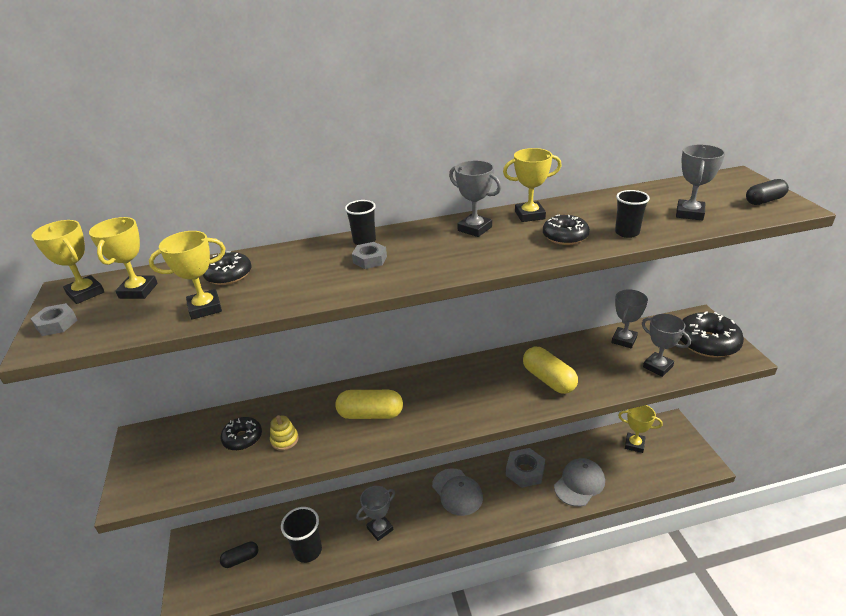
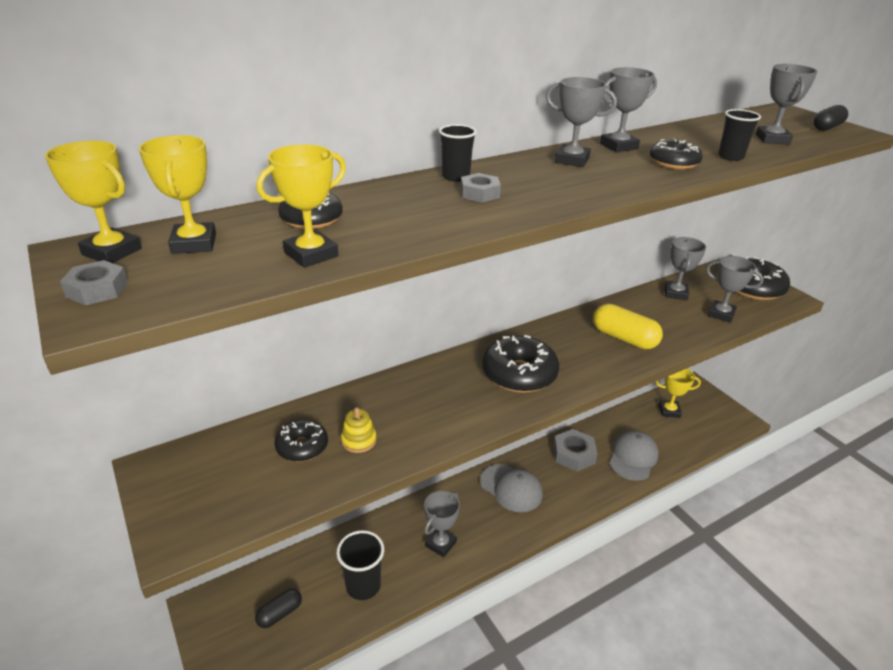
camera: 20 degrees left, 0 degrees up
(370, 414) = (450, 397): yellow capsule -> none
(438, 401) = (519, 374): none -> black donut
(529, 215) = (618, 146): yellow trophy -> grey trophy

